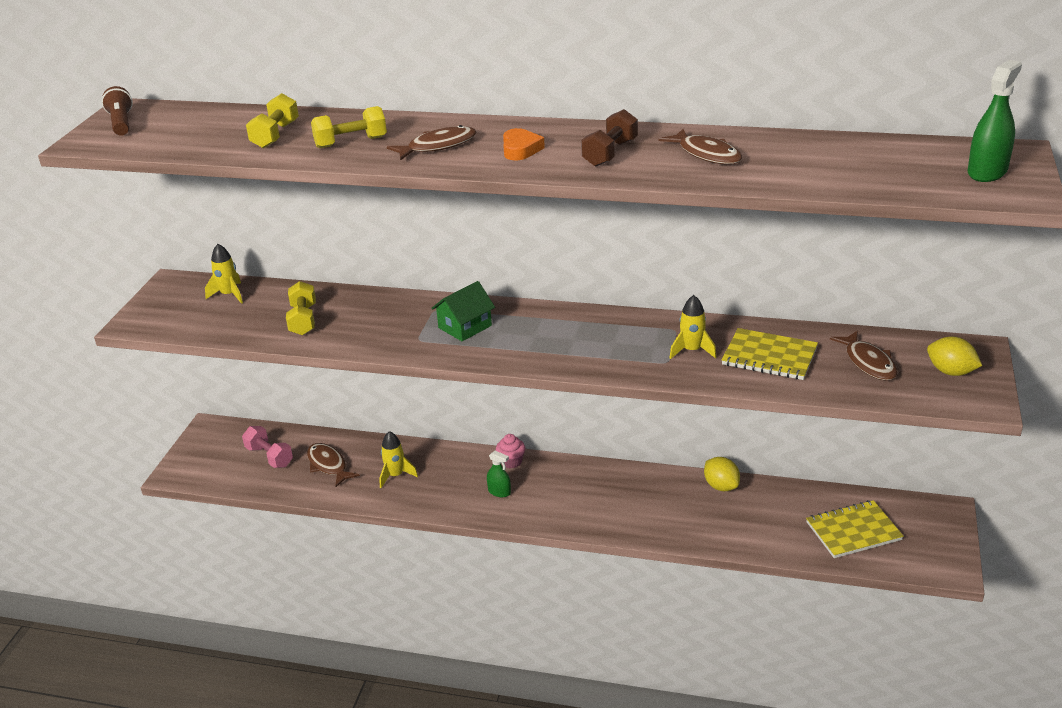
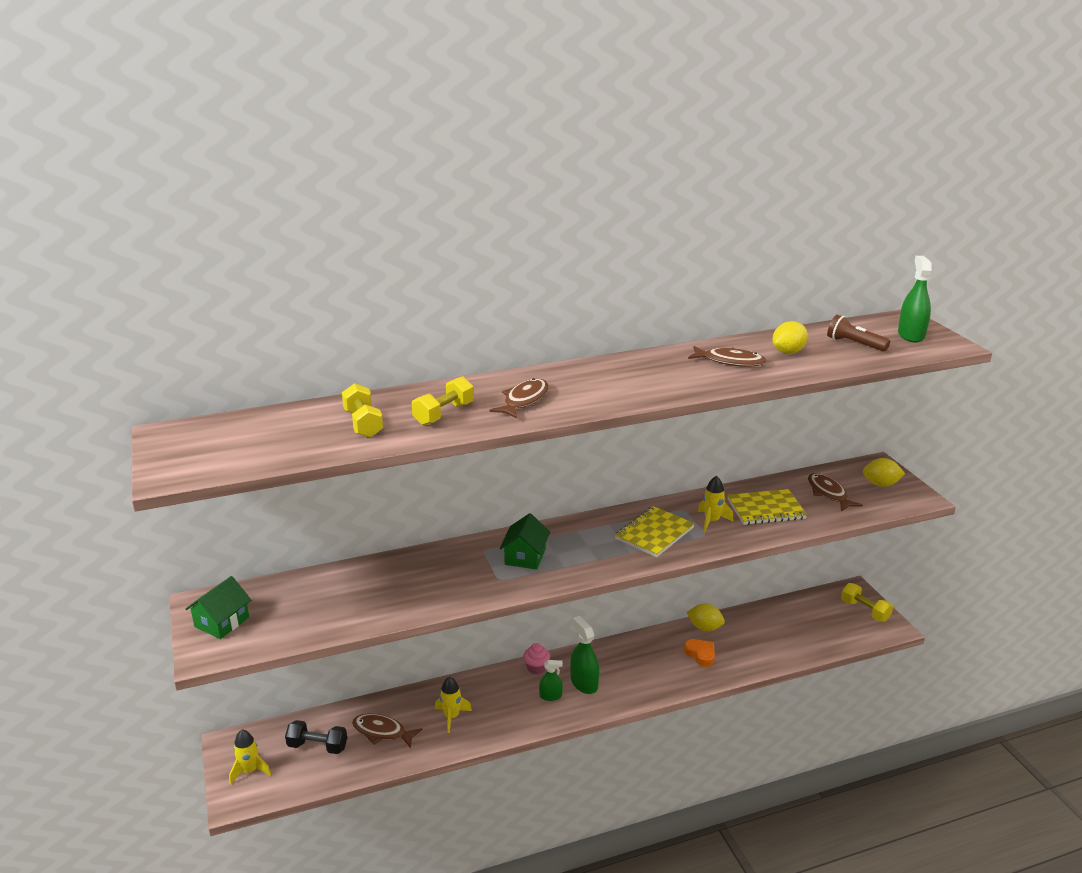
camera: 35 degrees left, 5 degrees down
(121, 123) = (182, 448): brown flashlight -> brown flashlight (854, 344)
(170, 302) = (222, 622): none -> green house
(229, 295) = (276, 596): yellow rocket -> yellow rocket (250, 771)
(269, 456) = (317, 746): pink dumbbell -> black dumbbell
(303, 320) = (377, 596): yellow dumbbell -> yellow dumbbell (864, 611)
(520, 149) = (593, 388): orange heart -> orange heart (700, 654)
(542, 492) = (584, 683): none -> green spray bottle
(610, 153) = (664, 376): brown dumbbell -> none
(792, 158) = (788, 352): none -> yellow lemon
(853, 531) = (816, 626): yellow notebook -> yellow notebook (654, 533)
(868, 362) = (828, 493): brown fish -> brown fish turned 150 degrees counterclockwise

